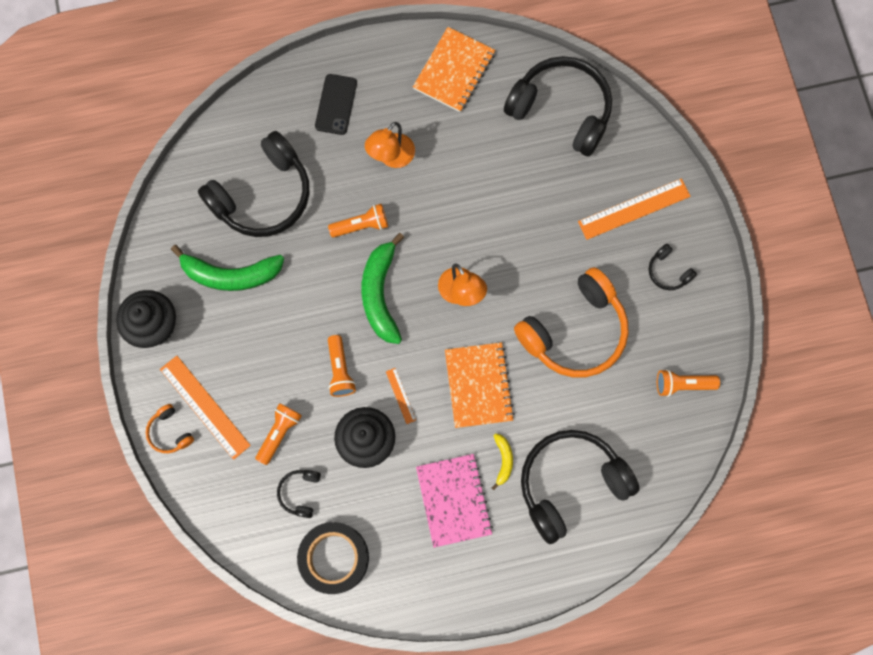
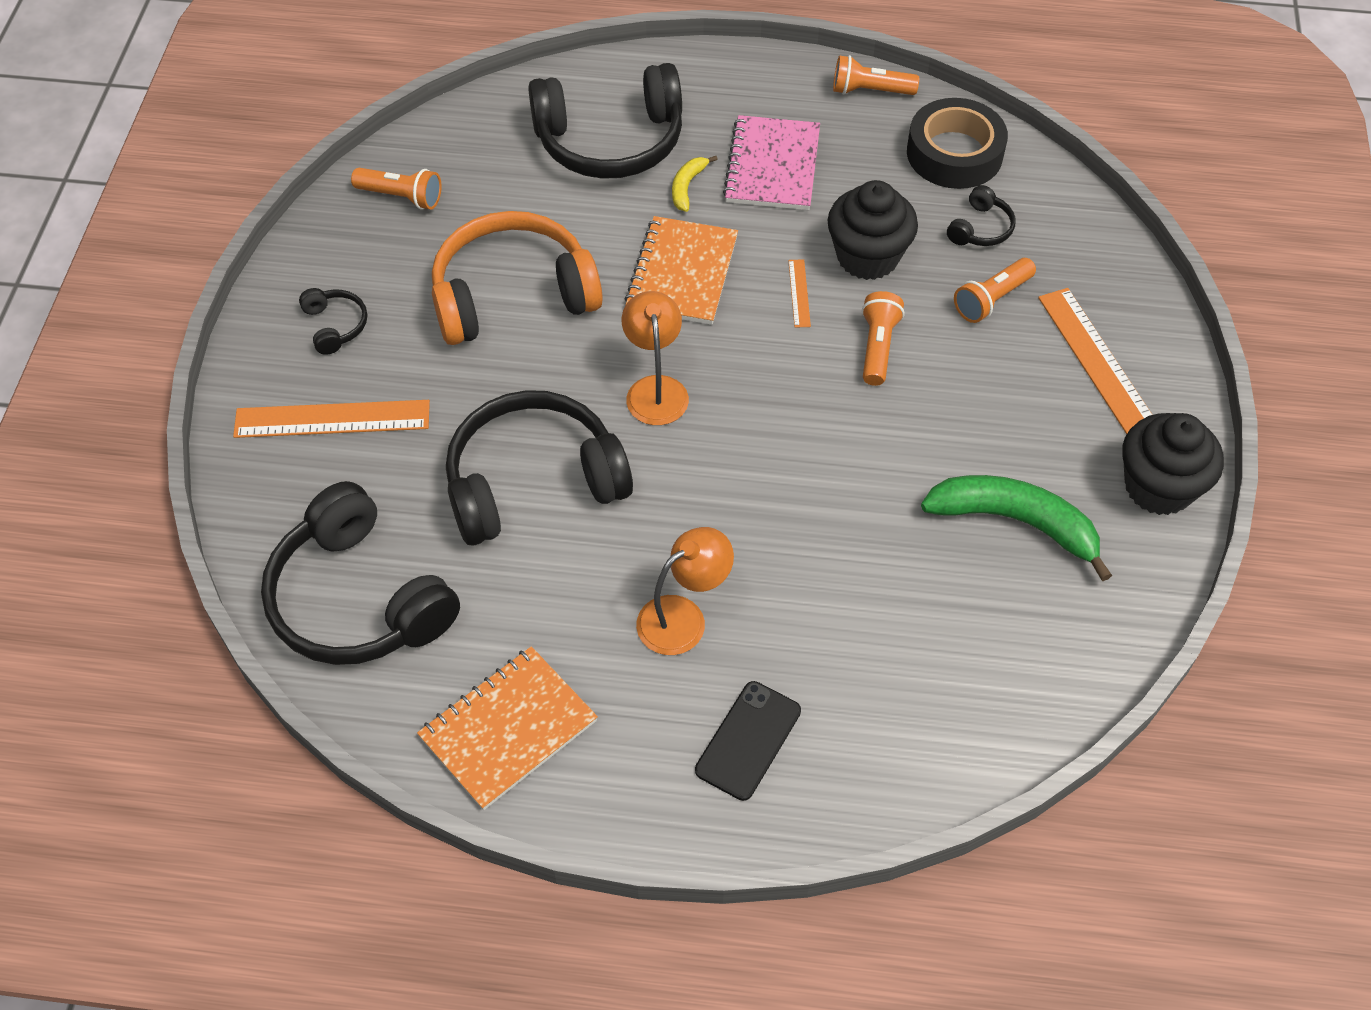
camera: 160 degrees left, 20 degrees down
(170, 432) = (1156, 345): orange headphones -> none
(263, 195) = (929, 626): black headphones -> black headphones (533, 482)
(361, 225) = (775, 528): orange flashlight -> orange flashlight (870, 91)
(380, 294) = (780, 424): green banana -> none

